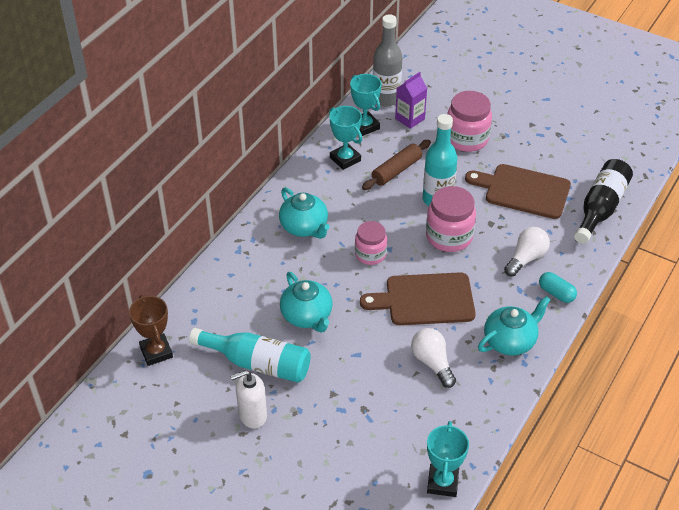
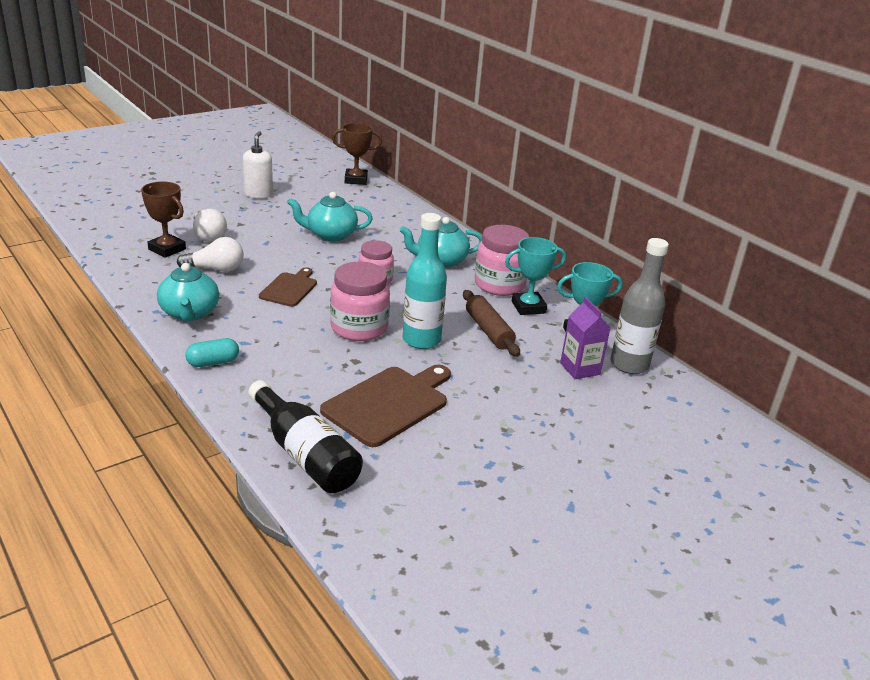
camera: 110 degrees right, 15 degrees down
(257, 363) = (304, 206): turquoise bottle -> none
(425, 300) = (289, 288): brown cutting board -> brown cutting board, size x0.61
(425, 418) = (167, 249): none -> brown trophy
(442, 482) = (103, 238): turquoise trophy -> none
(466, 139) = (516, 397): pink jar -> pink jar (499, 285)
(526, 258) = (281, 363): white light bulb -> white light bulb (208, 236)

